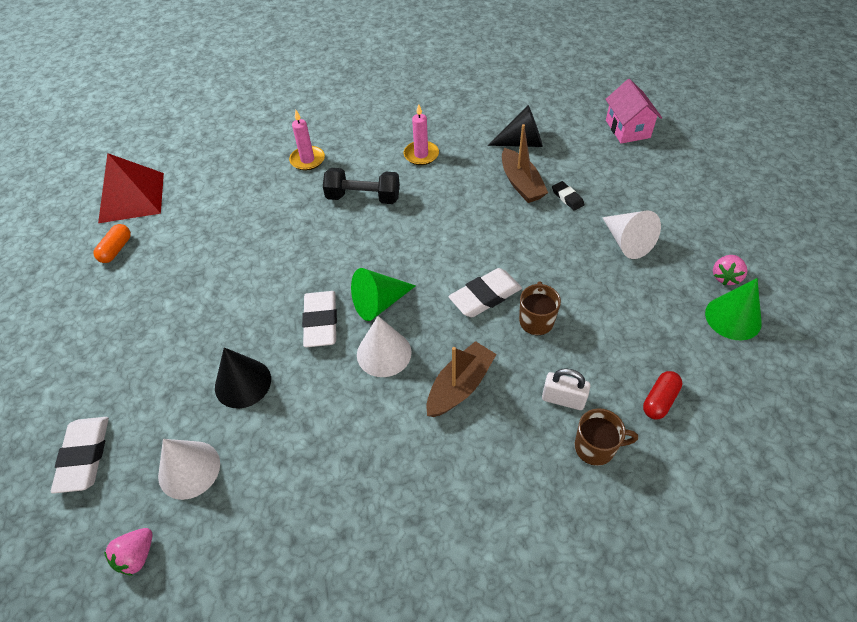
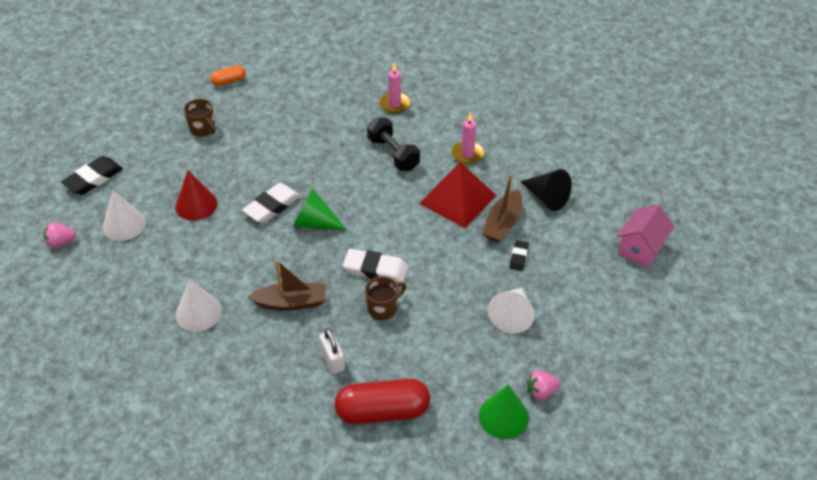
camera: 45 degrees right, 5 degrees down
(84, 456) = (93, 179): white eraser -> black eraser
(132, 197) = (273, 55): red pyramid -> red pyramid (457, 199)
(243, 383) = (196, 205): black cone -> red cone
(384, 353) = (279, 251): white cone -> white cone (198, 312)
(596, 447) = (311, 397): brown mug -> brown mug (203, 129)
(659, 400) = (383, 411): red capsule -> red capsule, size x1.95

